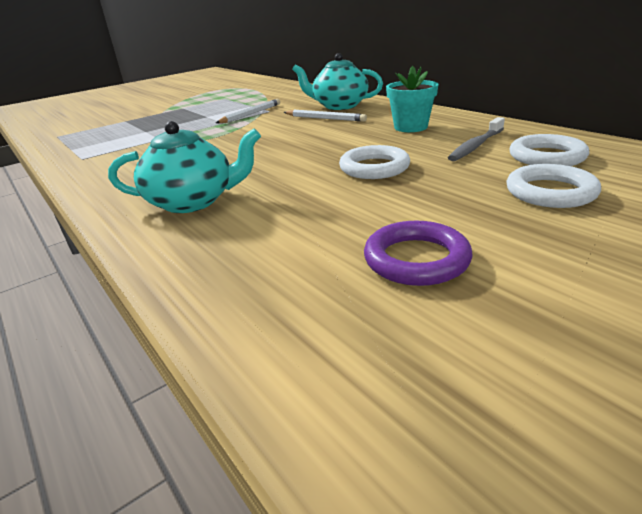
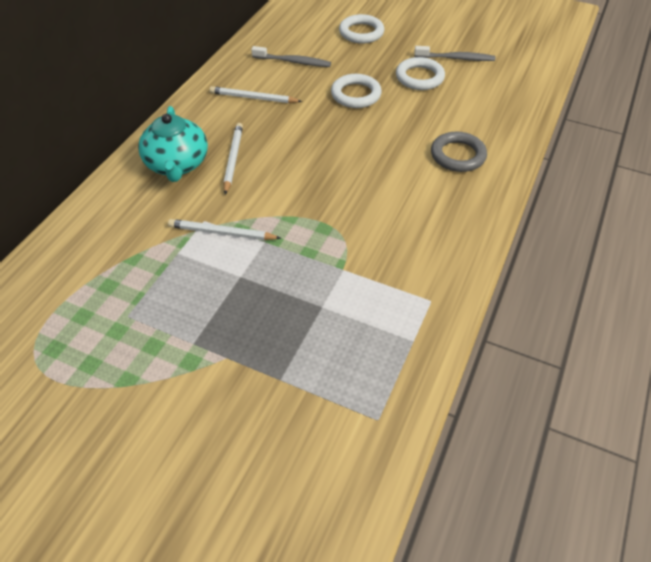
camera: 120 degrees left, 20 degrees up
(193, 201) = (458, 155): turquoise teapot -> grey ring
(410, 127) = (253, 98): turquoise flower pot -> white pencil
(416, 259) = (456, 58): purple ring -> grey toothbrush
(546, 156) = (305, 36): white ring -> white ring (419, 77)

